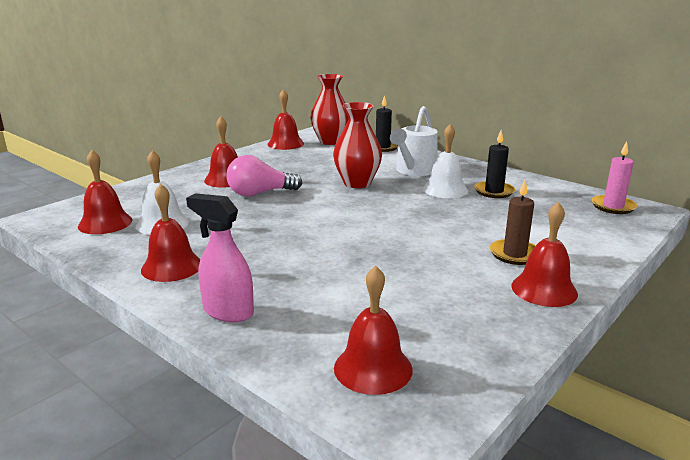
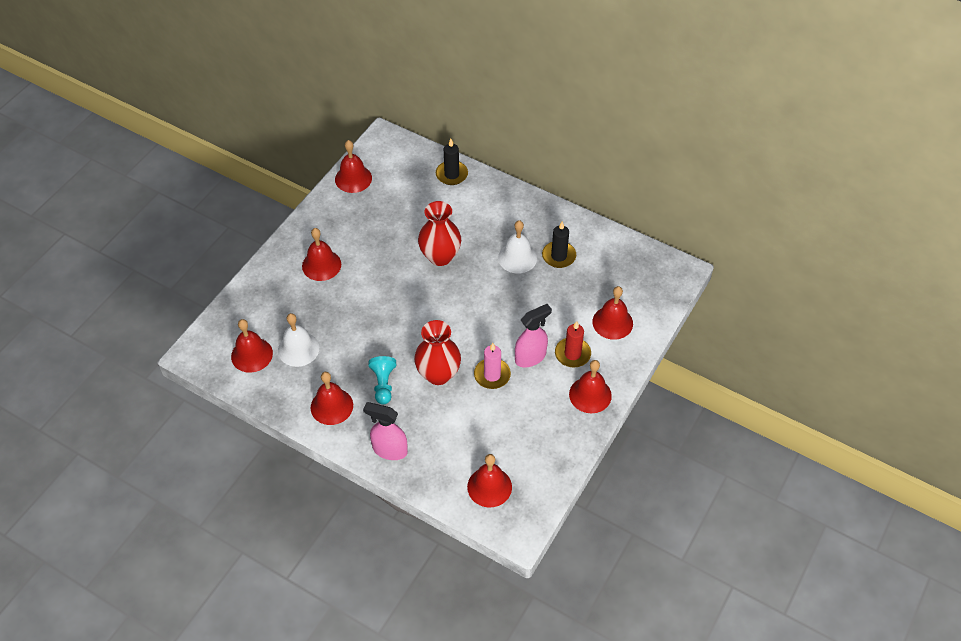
camera: 10 degrees left, 30 degrees up
(250, 256) = (383, 384): none -> turquoise pawn
(259, 193) = (360, 287): pink light bulb -> none
(330, 141) = (397, 167): red vase -> red vase (438, 374)
(414, 171) = (487, 224): white watering can -> none
(455, 252) = (530, 357): none -> pink spray bottle
(514, 254) = (572, 354): brown candle -> red candle
(567, 236) = (612, 322): none -> red bell
(613, 206) = (653, 270): pink candle -> pink candle (492, 375)

